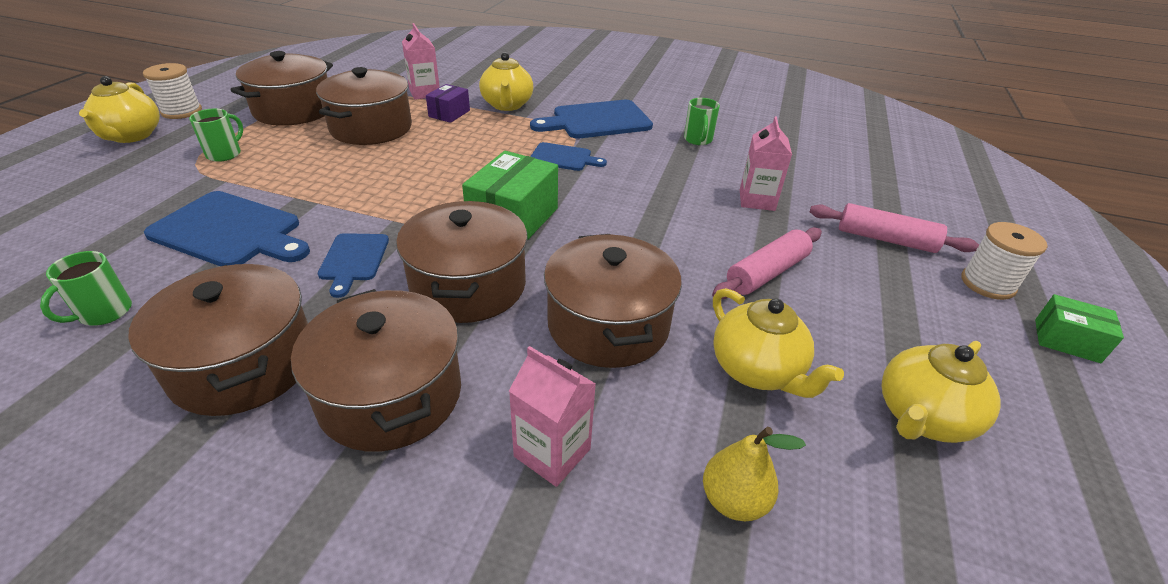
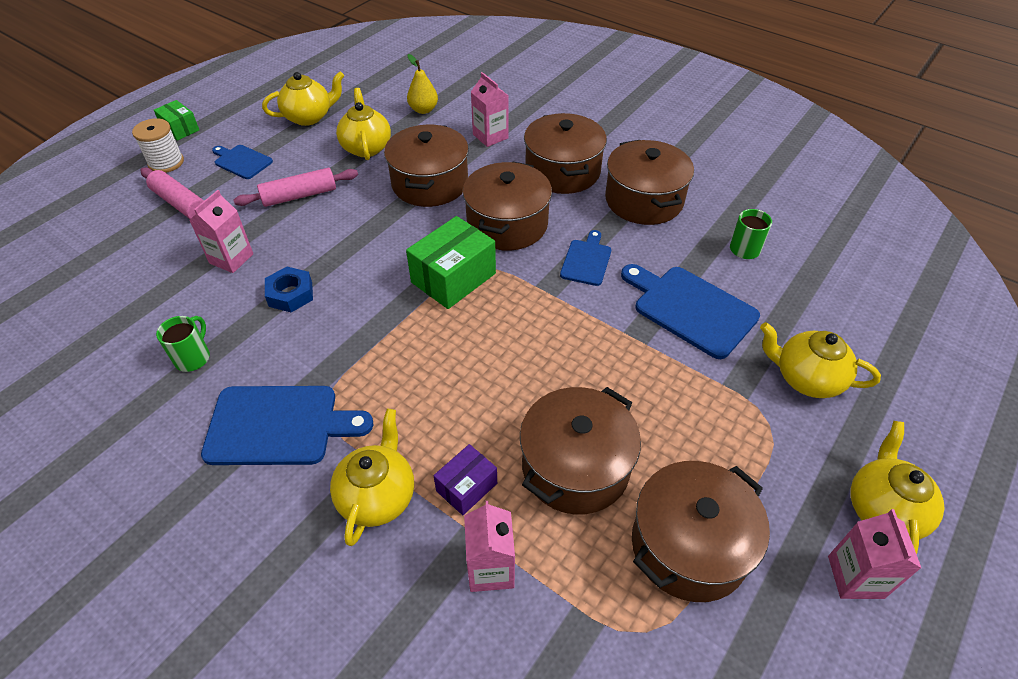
camera: 160 degrees left, 10 degrees up
(131, 194) = (806, 378): none -> yellow teapot
(182, 111) = (855, 577): white spool -> pink carton
(225, 154) = (743, 438): green mug -> none
(563, 158) = (365, 354): blue cutting board -> blue cutting board (241, 161)
(667, 183) = (290, 294): none -> blue nut

